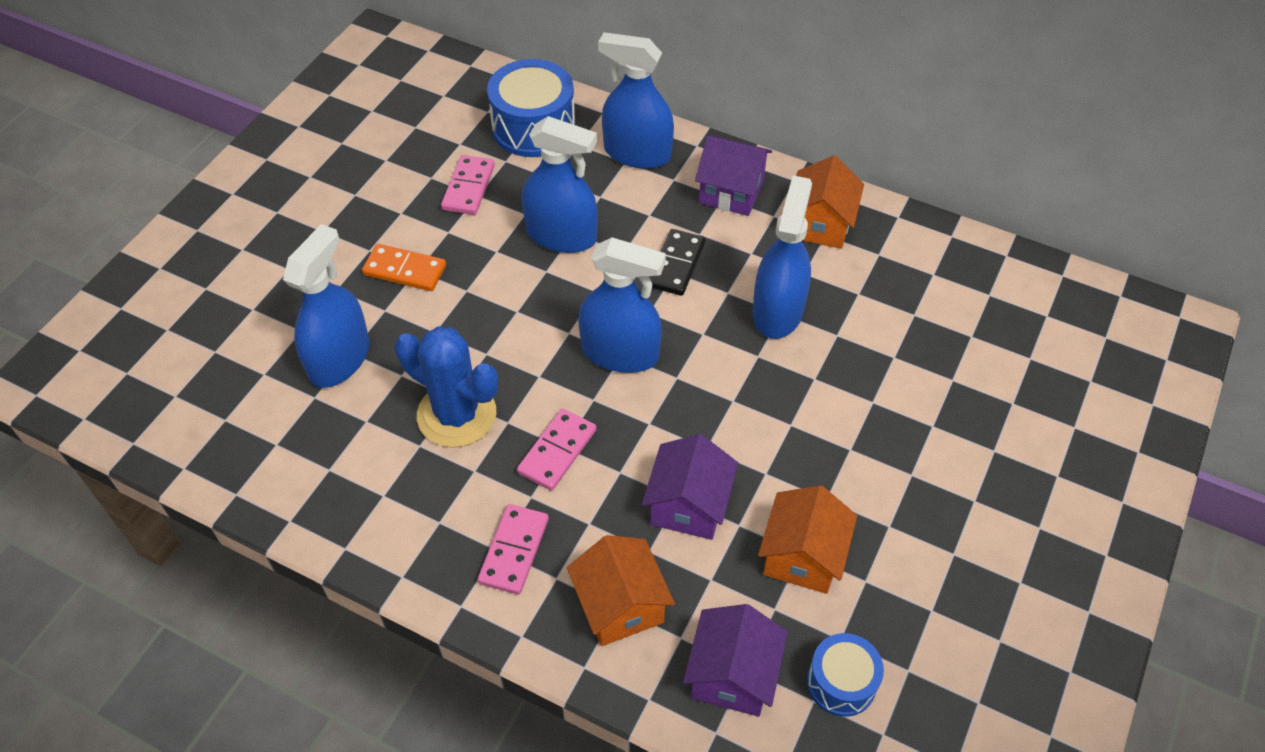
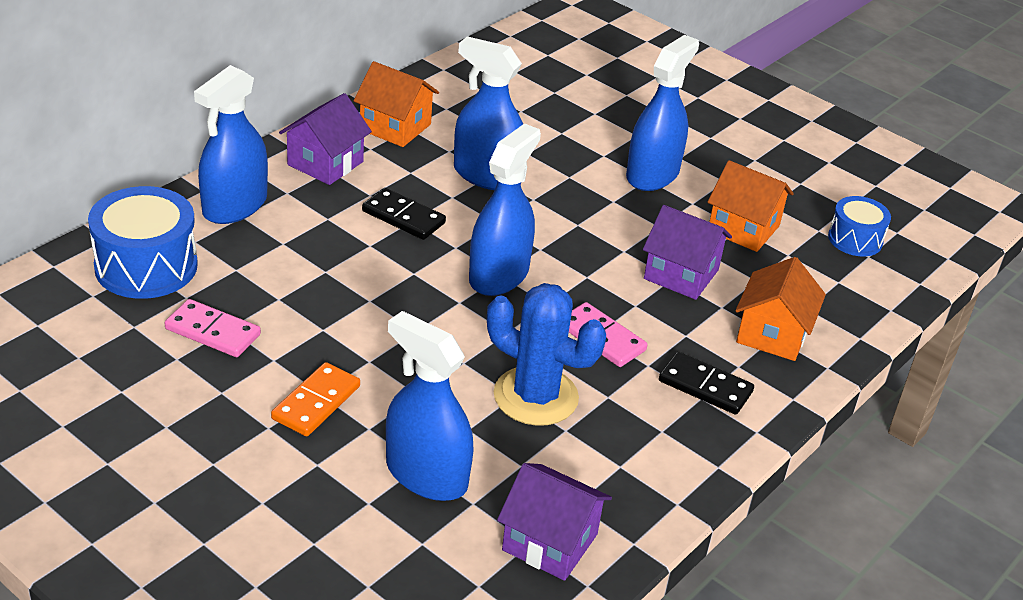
camera: 80 degrees left, 15 degrees down
(456, 415) = (536, 396): blue cactus -> blue cactus turned 75 degrees clockwise
(514, 551) = (705, 386): pink domino -> black domino
(561, 235) = (325, 280): blue spray bottle -> blue spray bottle (652, 174)
(620, 605) = (772, 334): orange house -> orange house turned 60 degrees counterclockwise
(732, 675) = (843, 289): purple house -> purple house (549, 542)

